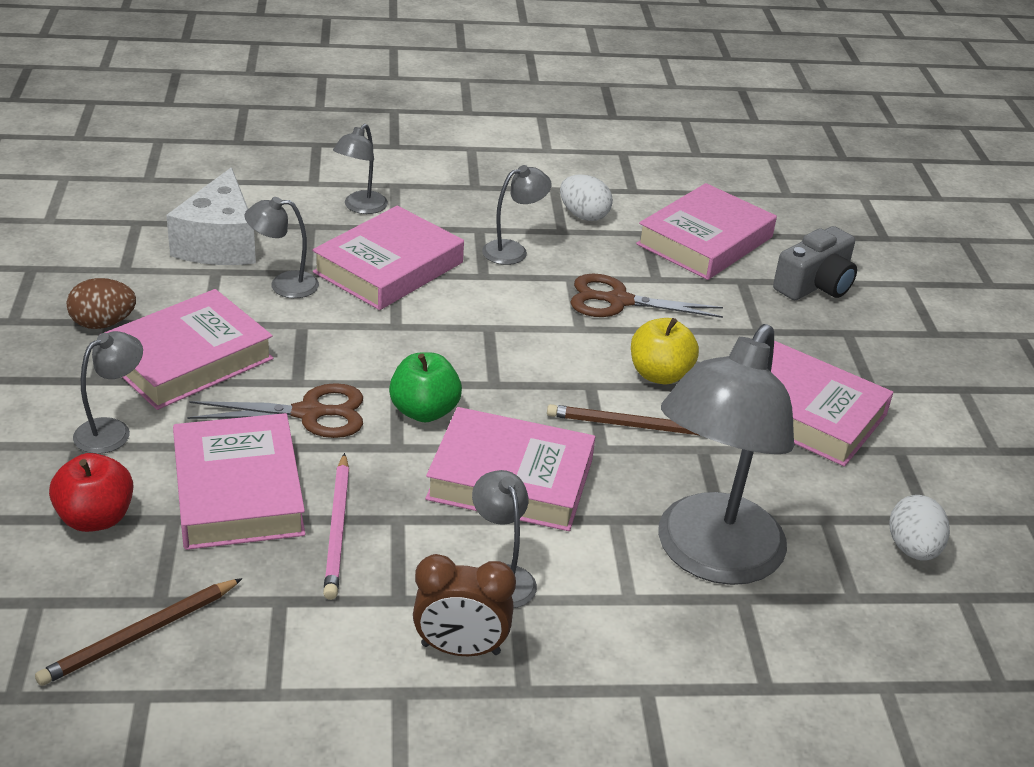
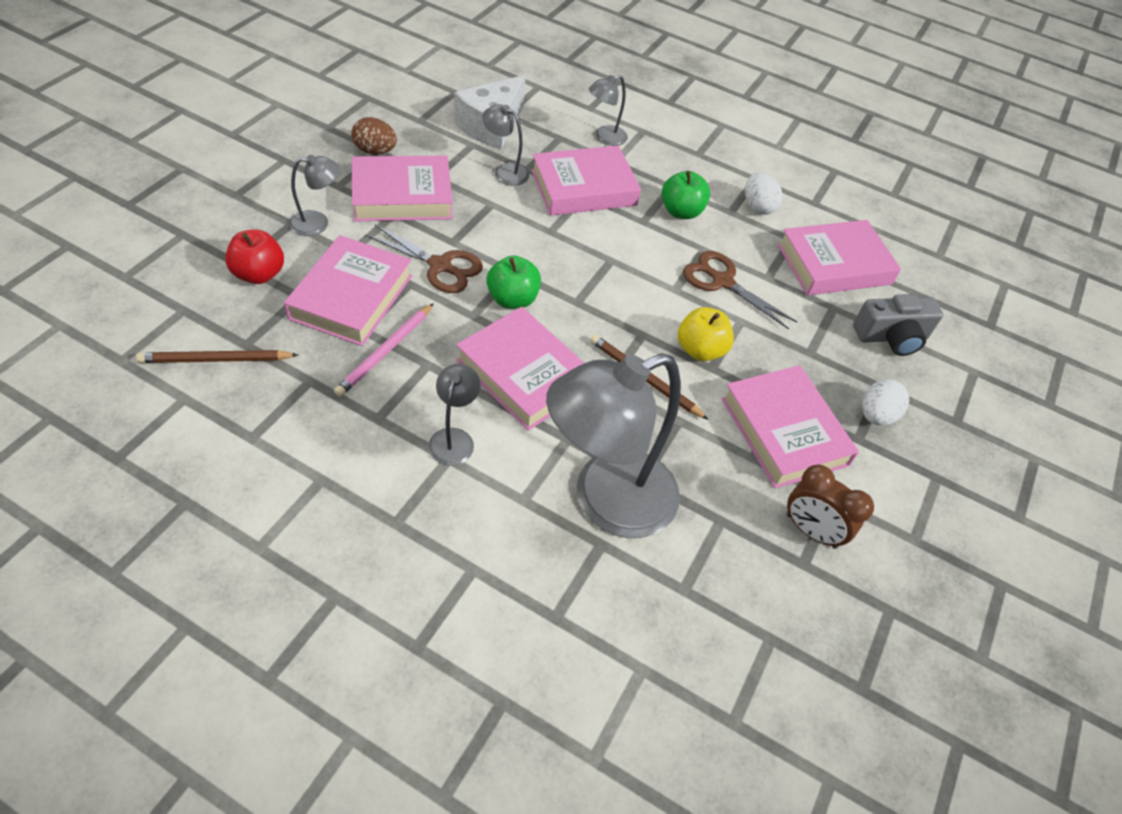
camera: 30 degrees right, 15 degrees up
(460, 649) = (383, 472): brown clock -> brown clock (811, 531)
(513, 250) = (681, 212): grey lamp -> green apple
(912, 549) = (766, 579): white egg -> white egg (876, 415)

